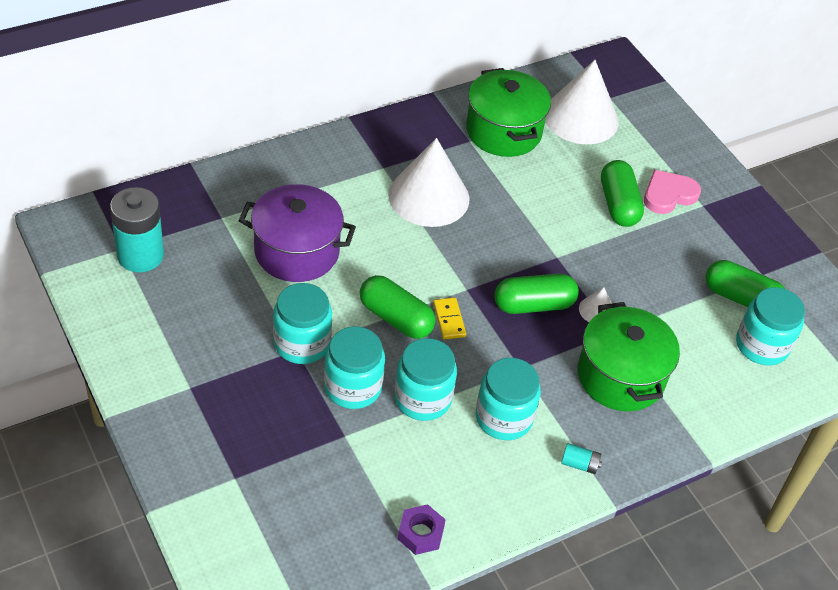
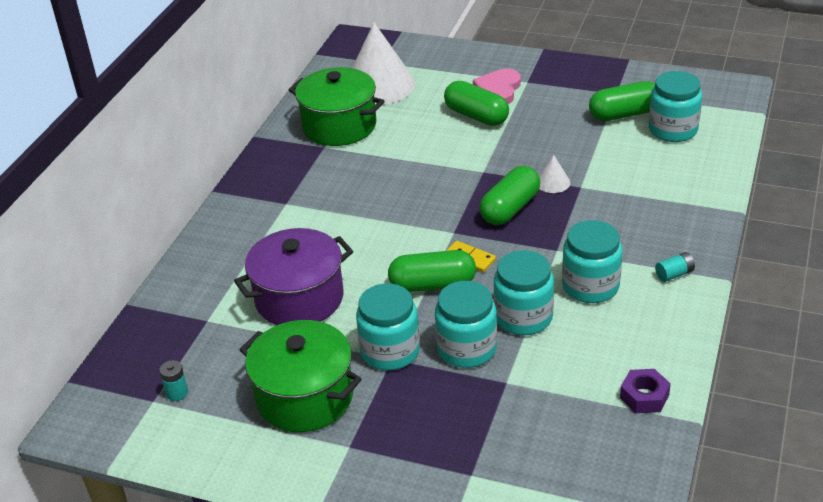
camera: 35 degrees left, 10 degrees down
(140, 255) = (177, 393): turquoise battery -> turquoise battery, size x0.43
(429, 196) = (345, 198): white cone -> none
(620, 376) = (622, 207): green pot -> green pot (305, 397)

